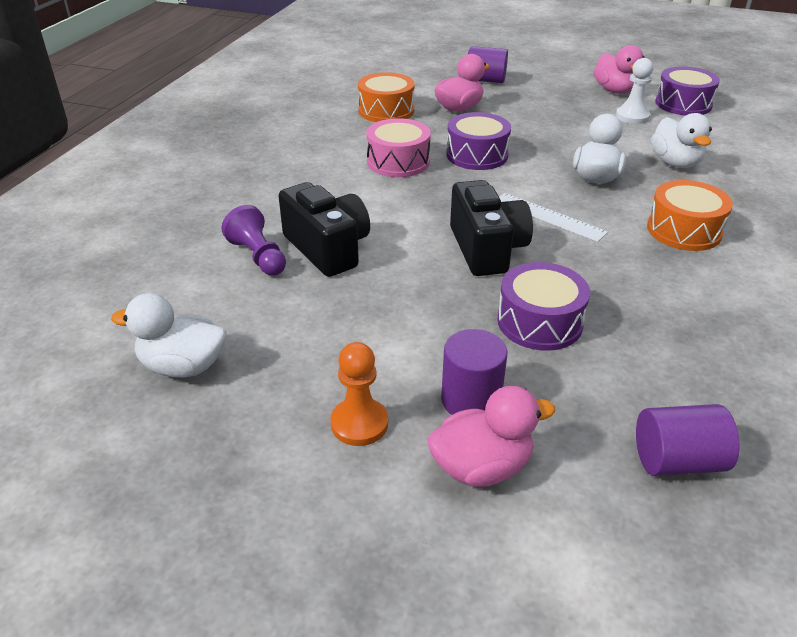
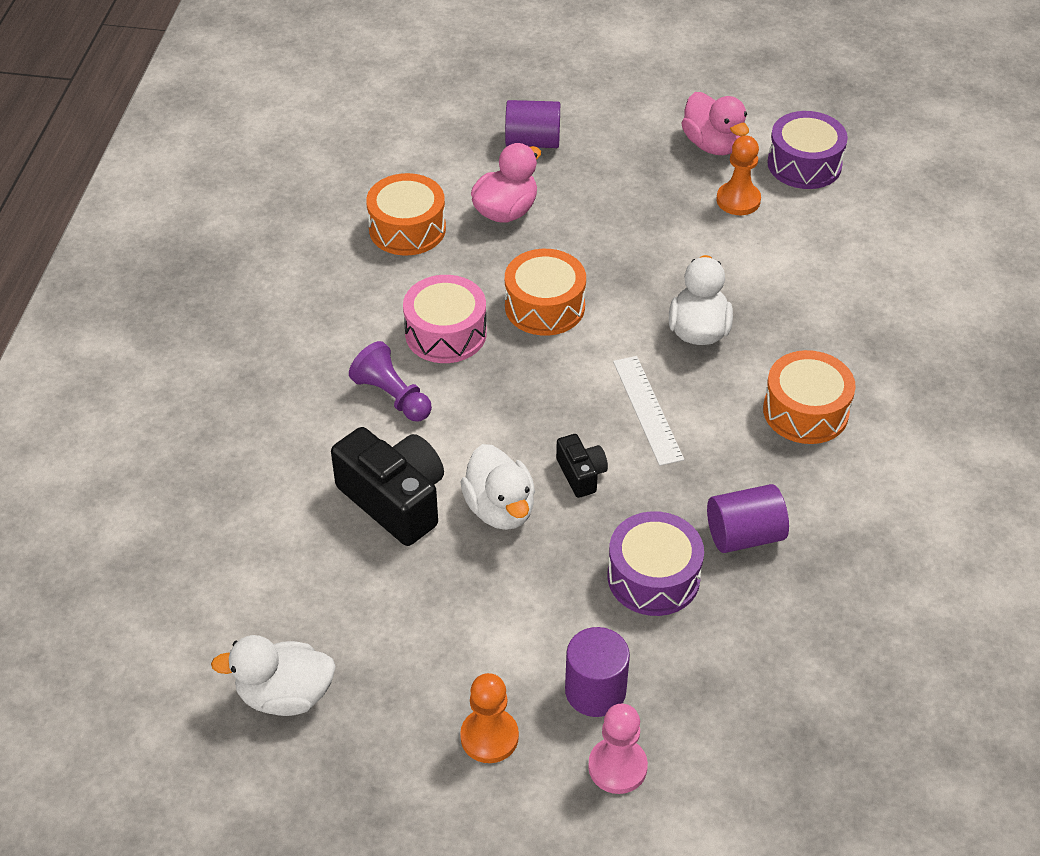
camera: 10 degrees left, 10 degrees up
(258, 256) = (316, 525): purple pawn -> purple pawn (392, 396)
(477, 155) = (544, 306): purple drum -> orange drum
(481, 467) = (617, 767): pink duck -> pink pawn
(486, 249) = (581, 474): black camera -> black camera, size x0.51
(549, 217) = (647, 410): white ruler -> white ruler turned 45 degrees clockwise
(632, 116) = (738, 200): white pawn -> orange pawn
(675, 163) = (794, 289): white duck -> white duck (500, 509)
(677, 461) = (800, 731): purple cylinder -> purple cylinder (744, 535)

